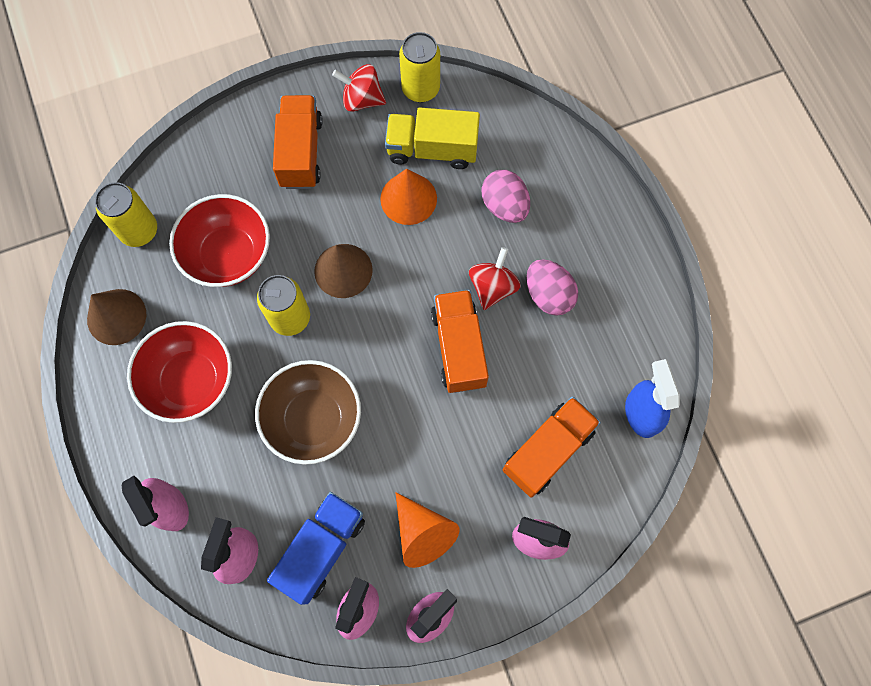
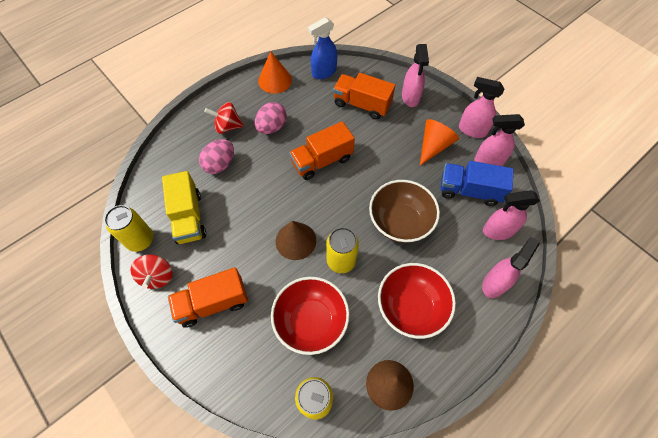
camera: 110 degrees left, 10 degrees down
(408, 198) = (230, 219): orange cone -> orange cone (275, 80)
(492, 287) = (277, 155): red spinning top -> red spinning top (227, 126)

